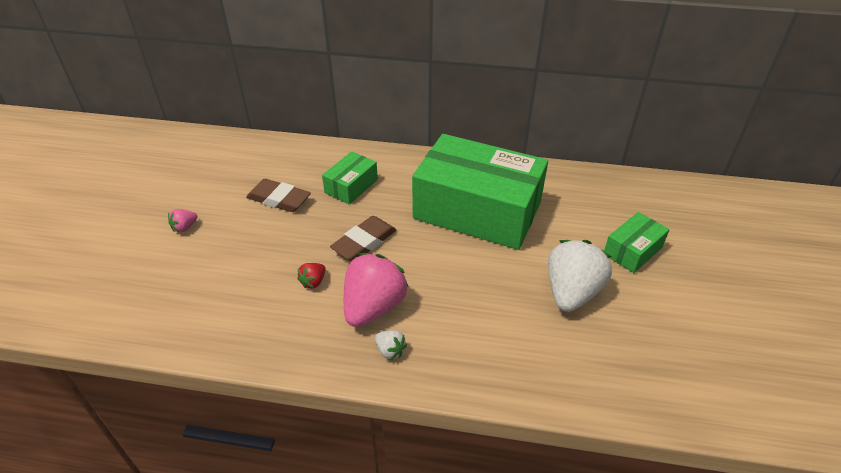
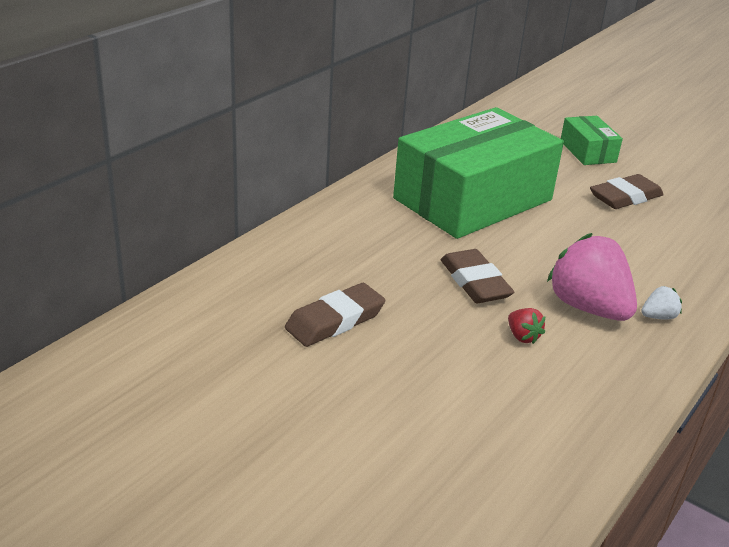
camera: 65 degrees left, 10 degrees down
(184, 227) = (328, 421): pink strawberry -> none
(351, 186) = (358, 259): green box -> none
(571, 292) = (625, 197): white strawberry -> brown eraser

